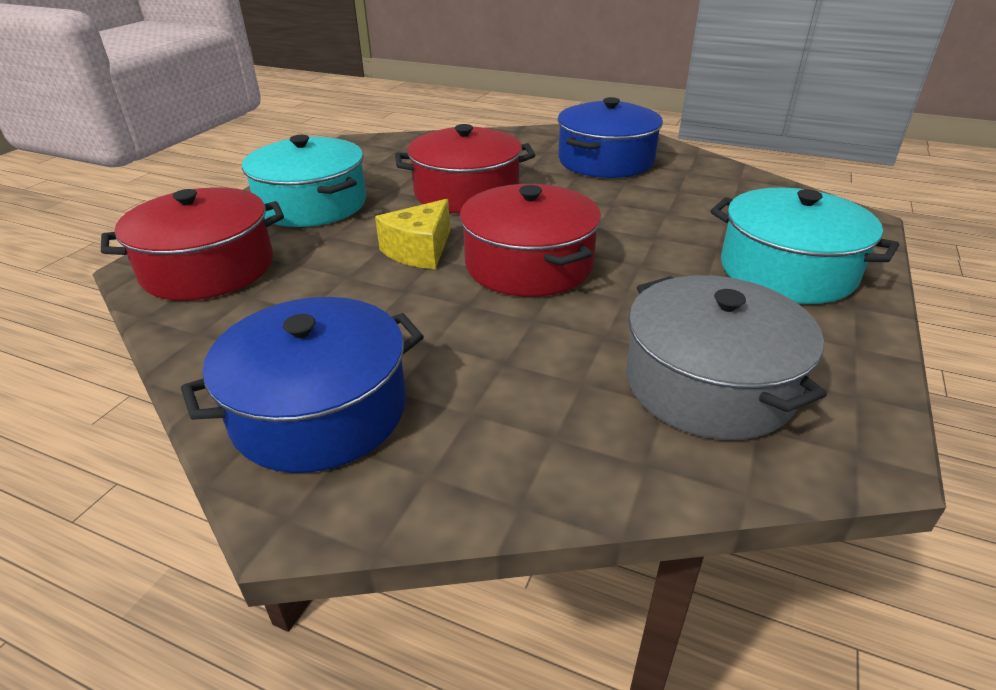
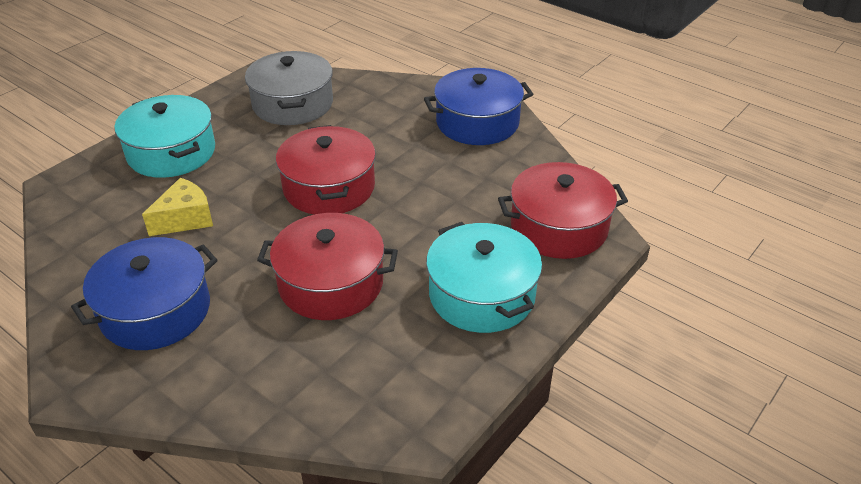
camera: 165 degrees left, 5 degrees up
(419, 251) = (400, 215): yellow cheese -> yellow cheese (185, 219)

